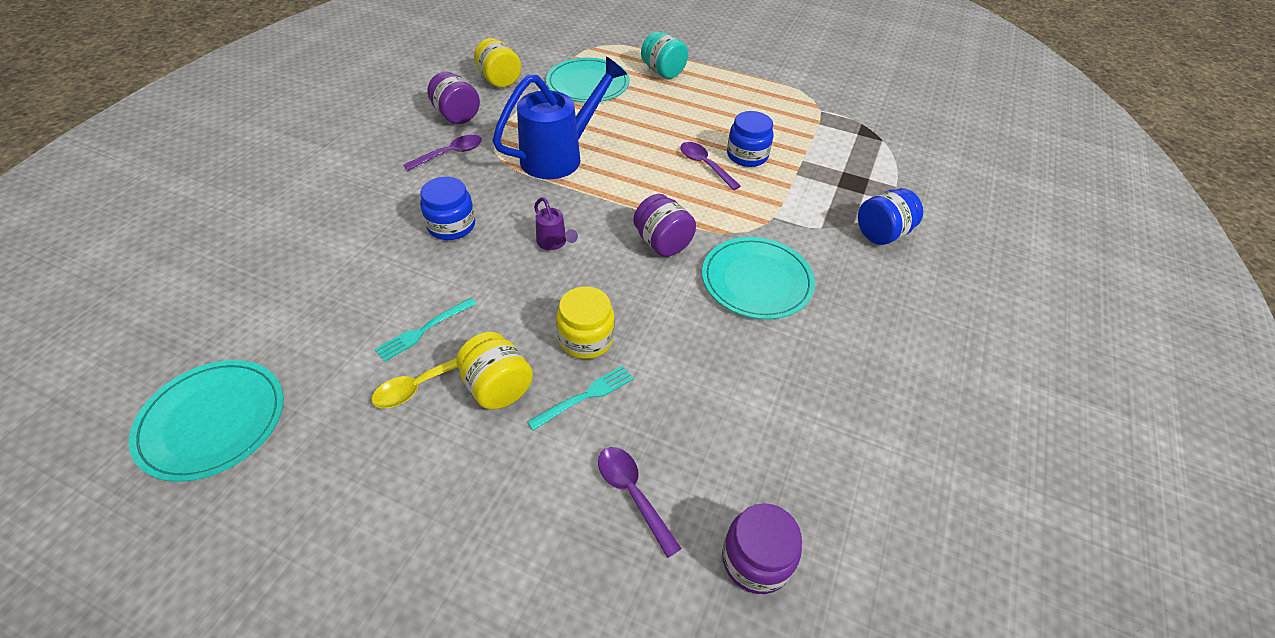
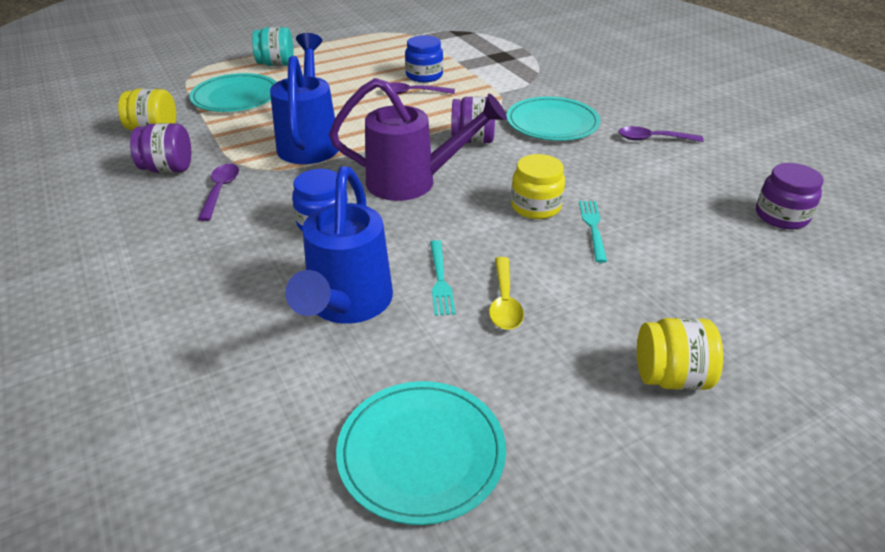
camera: 50 degrees left, 10 degrees down
(354, 295) = (346, 306): none -> blue watering can
(498, 387) = (545, 264): yellow jar -> yellow jar (670, 377)
(554, 243) = (413, 182): purple watering can -> purple watering can, size x2.28
(632, 494) = (698, 241): purple spoon -> purple spoon (653, 139)
(882, 233) = (559, 69): blue jar -> none

